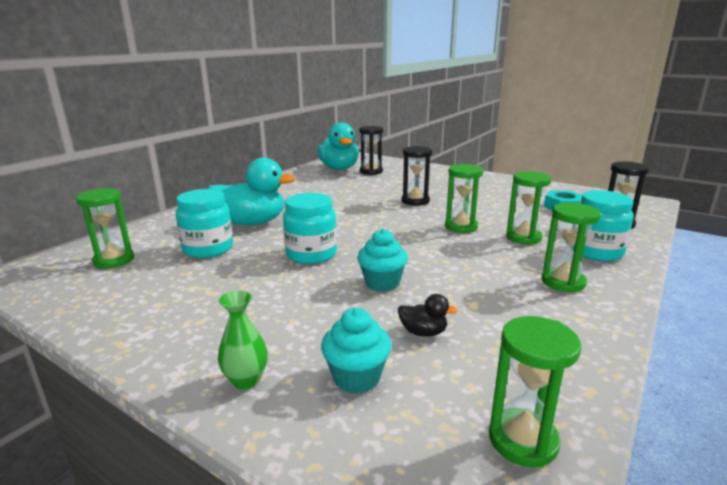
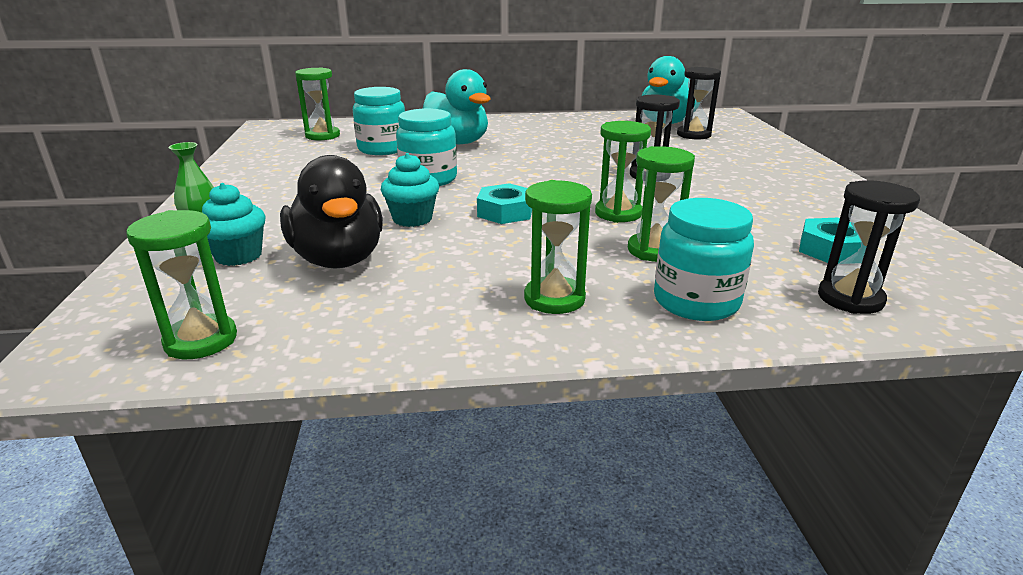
camera: 50 degrees right, 5 degrees up
(414, 252) = (505, 212): none -> turquoise nut
(423, 332) = (339, 259): black duck -> black duck, size x2.32

